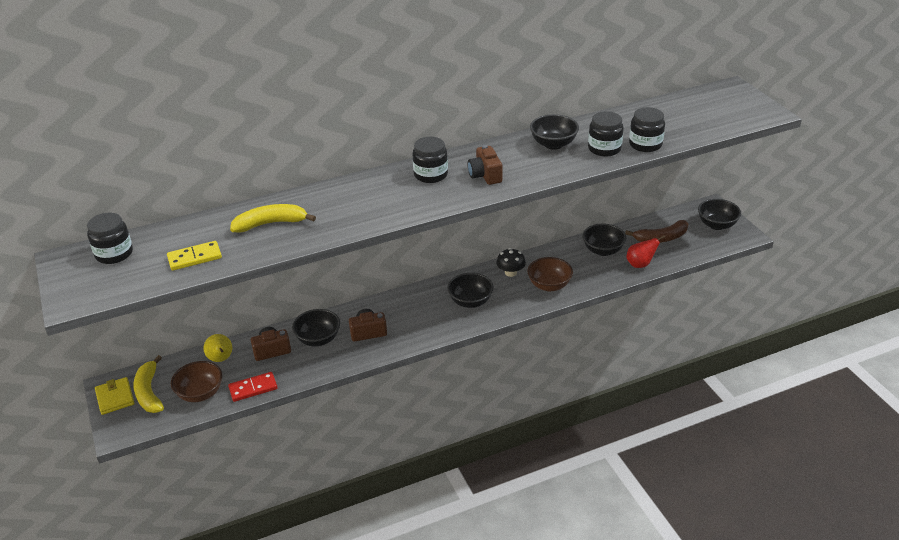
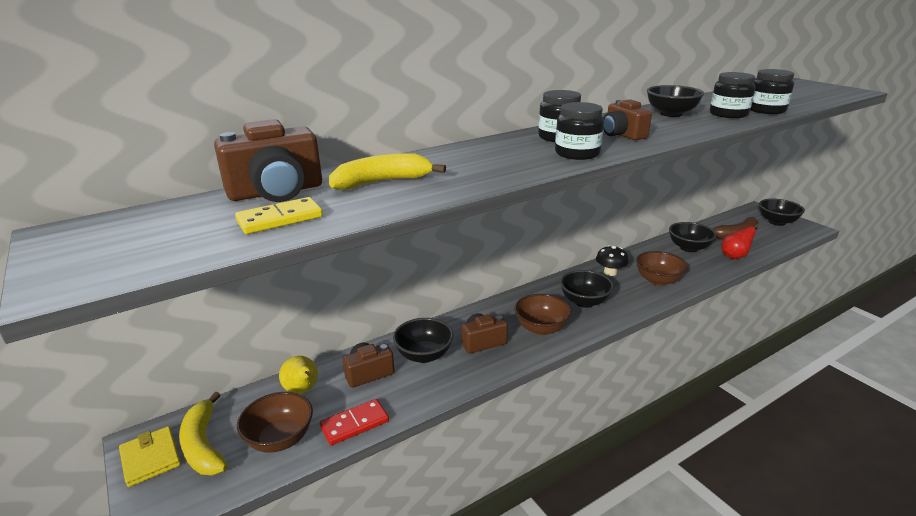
camera: 10 degrees left, 10 degrees down
(114, 253) = (148, 222): black jar -> black jar (577, 153)
(196, 229) = (276, 192): none -> brown camera
(421, 324) = (541, 328): none -> brown bowl

